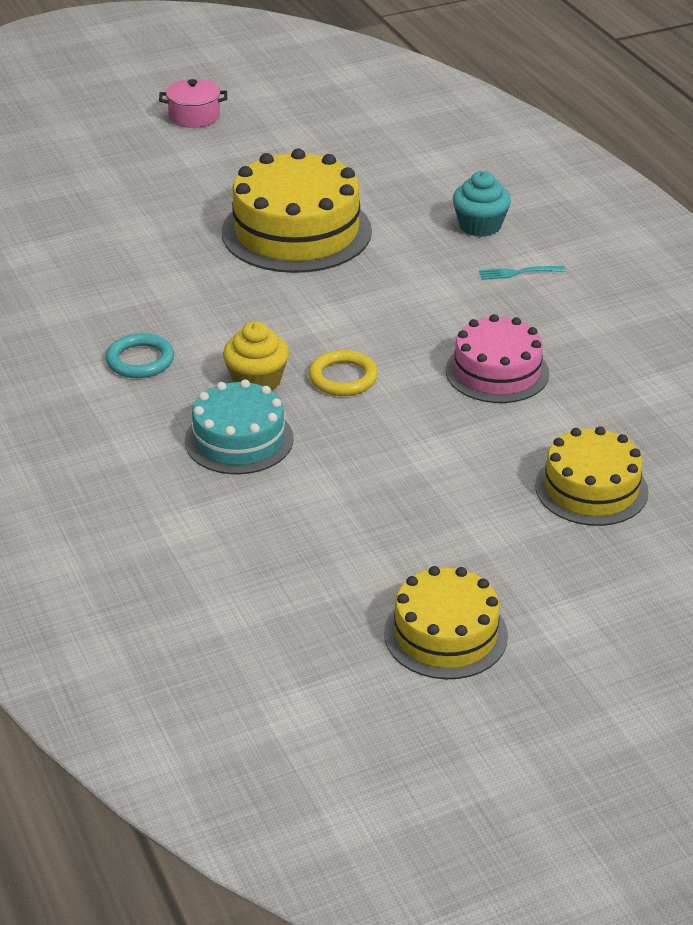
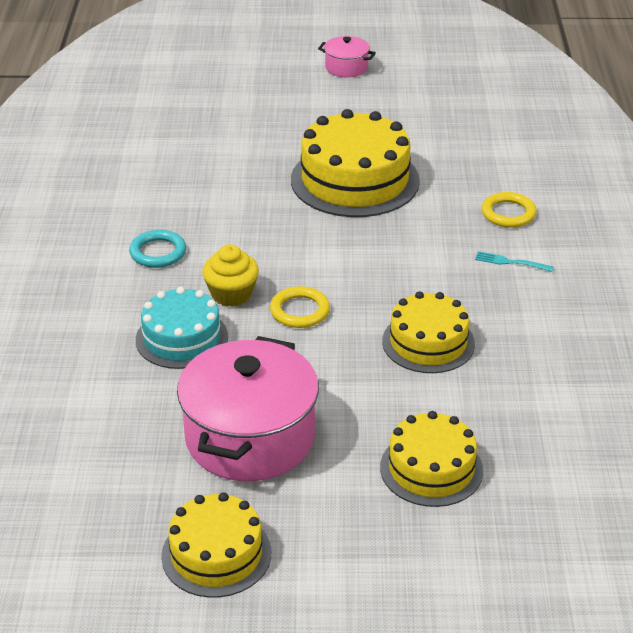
camera: 25 degrees right, 0 degrees up
(390, 515) = (250, 437): none -> pink pot
(480, 226) = (508, 213): turquoise cupcake -> yellow ring
(497, 372) = (428, 342): pink cake -> yellow cake

